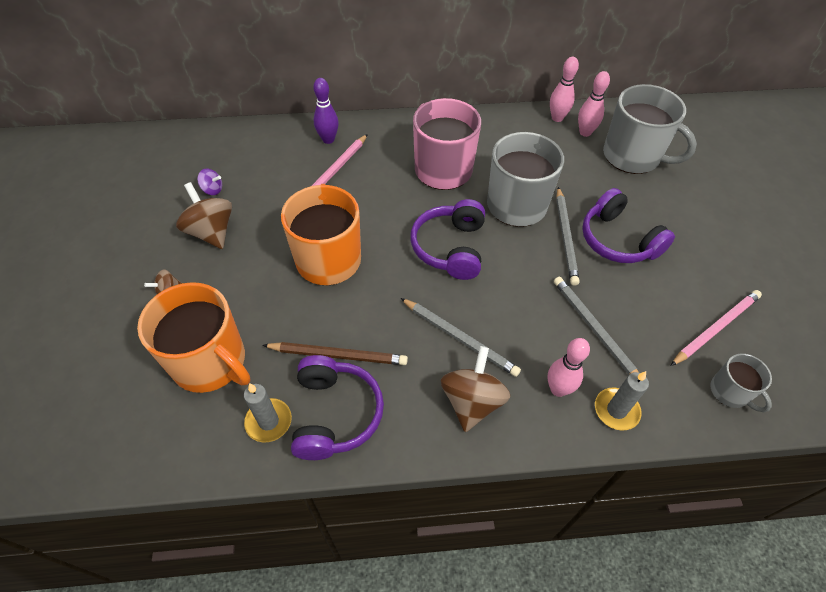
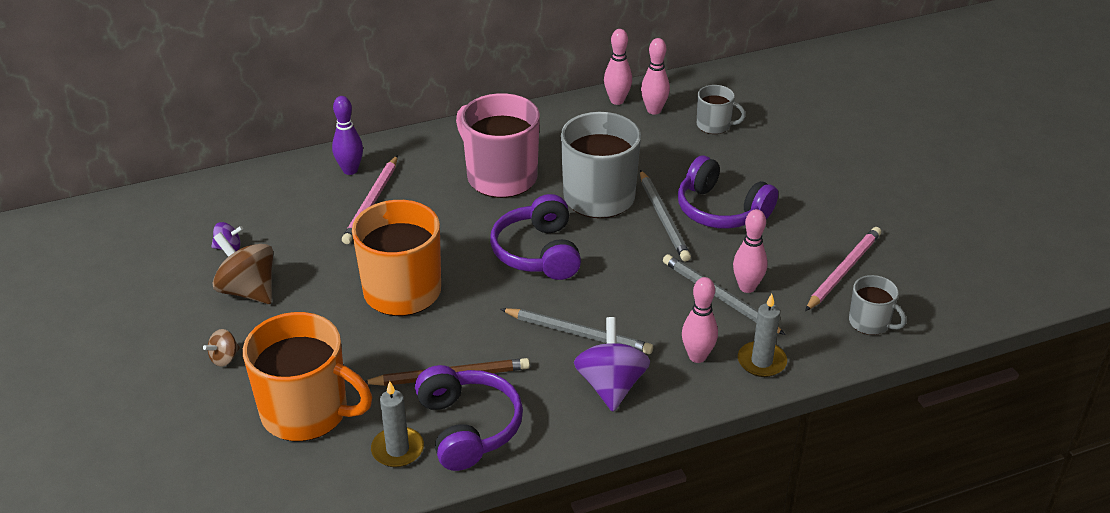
camera: 15 degrees left, 15 degrees down
(472, 401) = (611, 385): brown spinning top -> purple spinning top
(622, 325) = (747, 287): none -> pink bowling pin
(632, 156) = (714, 125): grey mug -> grey mug, size x0.50

